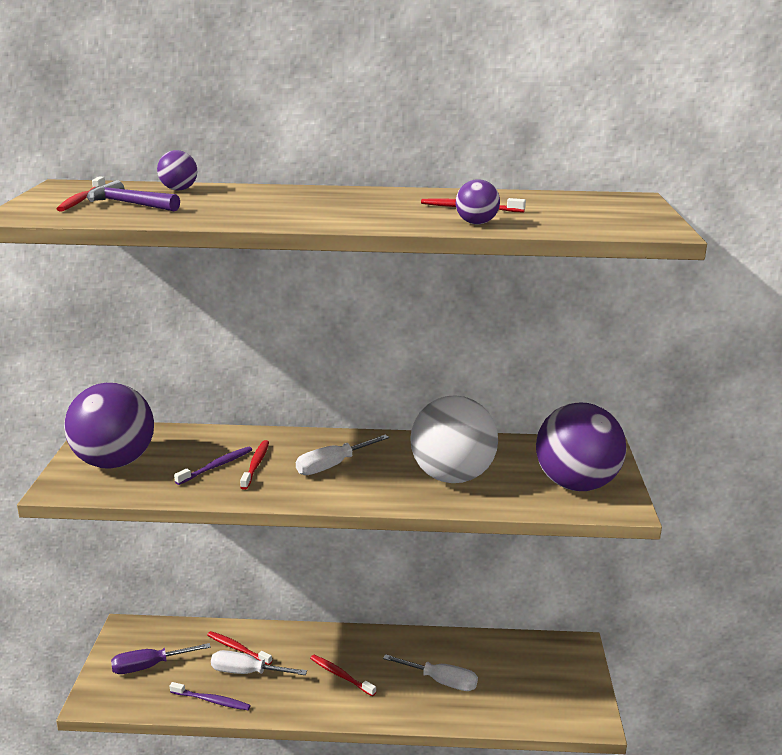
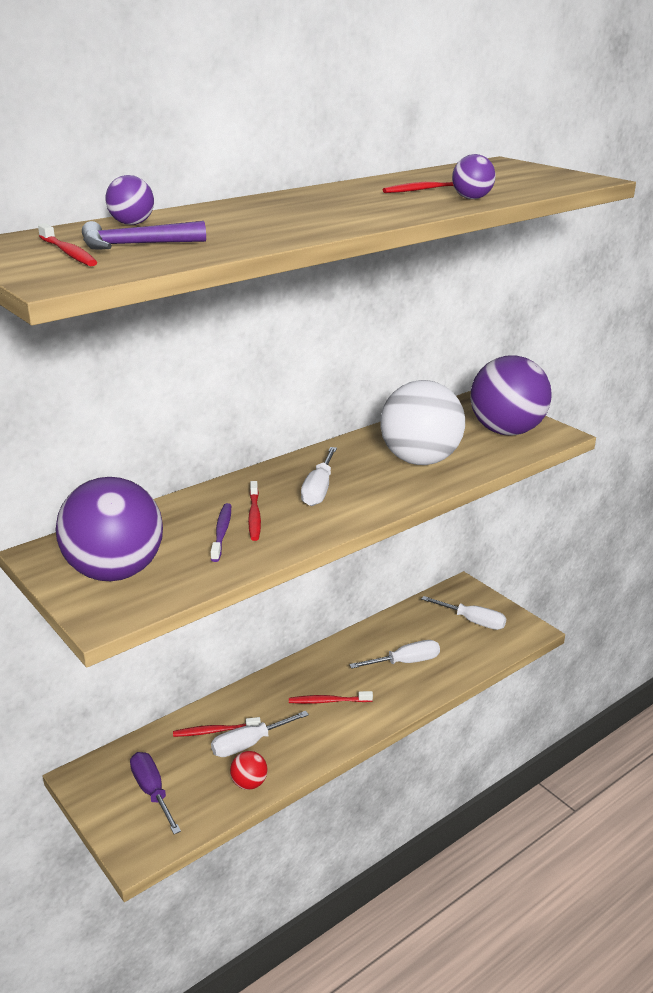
camera: 40 degrees left, 5 degrees up
(150, 666) = (152, 792): purple screwdriver -> purple screwdriver turned 120 degrees clockwise
(212, 701) = (249, 783): purple toothbrush -> red ball
(256, 464) = (254, 516): red toothbrush -> red toothbrush turned 150 degrees counterclockwise
(547, 680) = (472, 621): none -> white screwdriver

